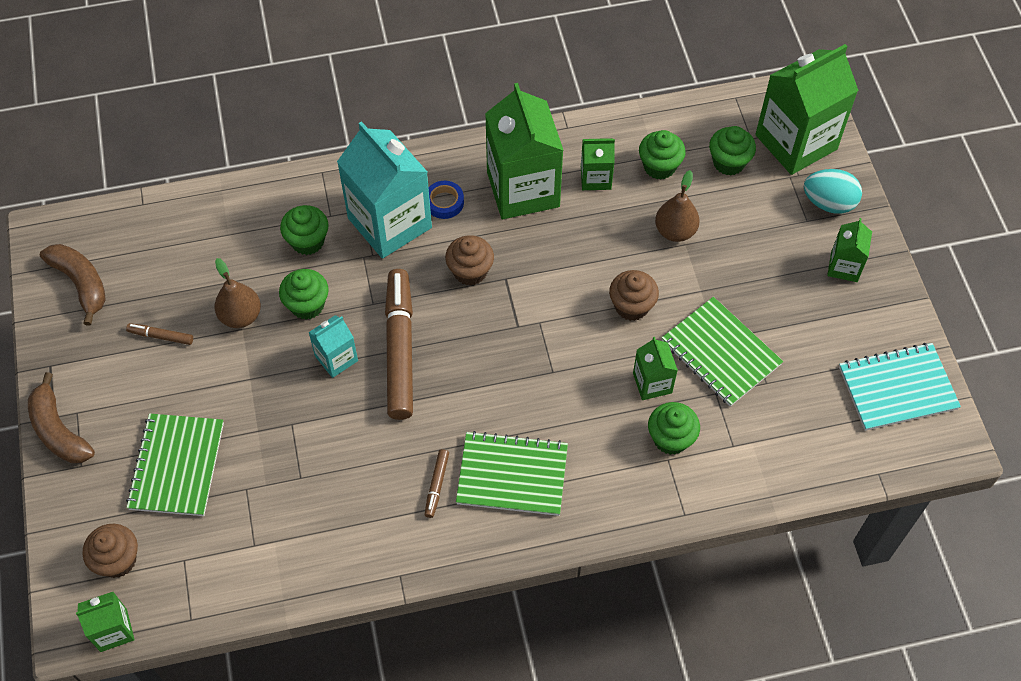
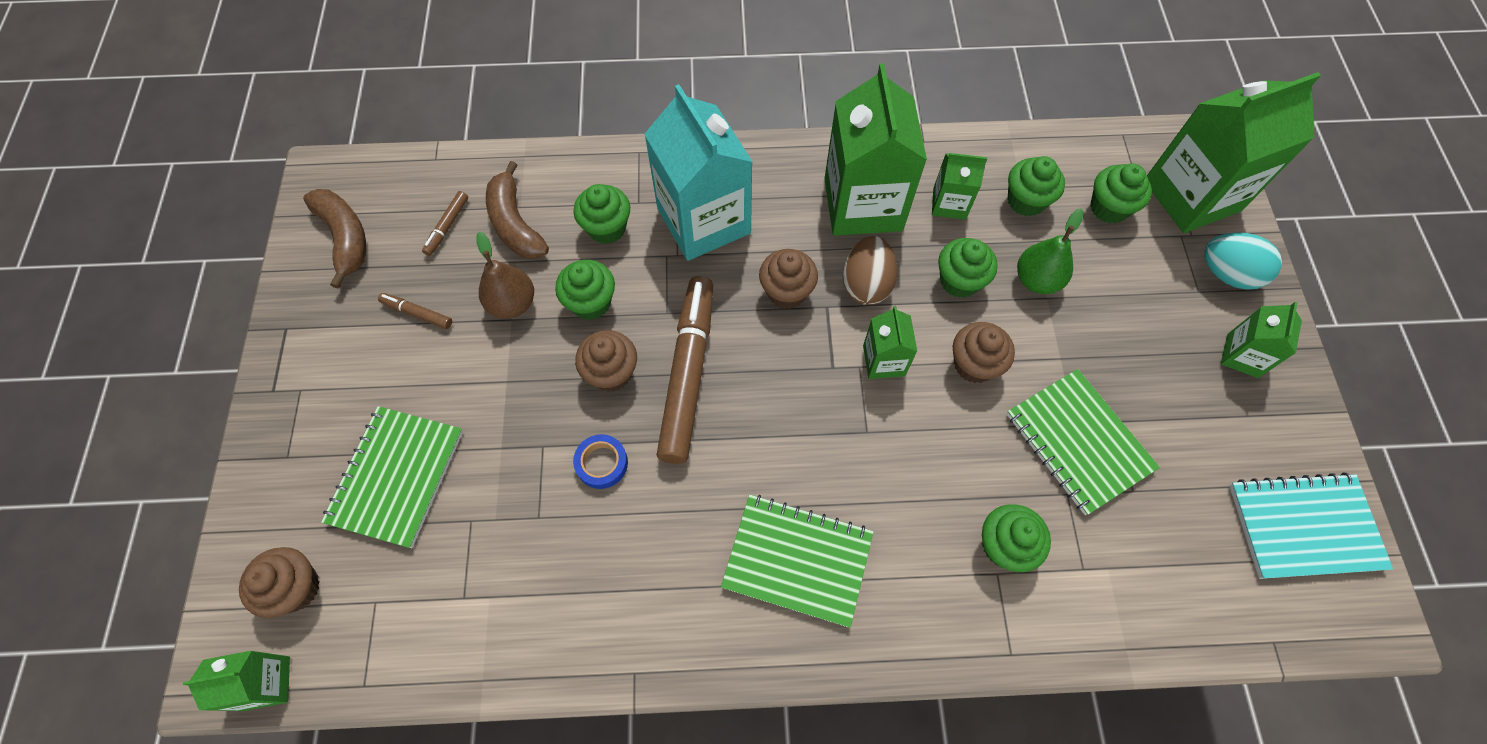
camera: 10 degrees right, 5 degrees up
(59, 431) = (273, 409): brown banana -> brown banana (515, 224)
(336, 358) = (611, 373): turquoise carton -> brown cupcake
(437, 485) = (702, 557): brown marker -> brown marker (447, 226)
(444, 202) = (770, 206): blue tape -> blue tape (602, 463)
(535, 255) = (866, 284): none -> brown egg
(612, 241) = (959, 281): none -> green cupcake
(652, 383) = (988, 467): green carton -> green carton (884, 360)
(675, 231) = (1036, 280): brown pear -> green pear

